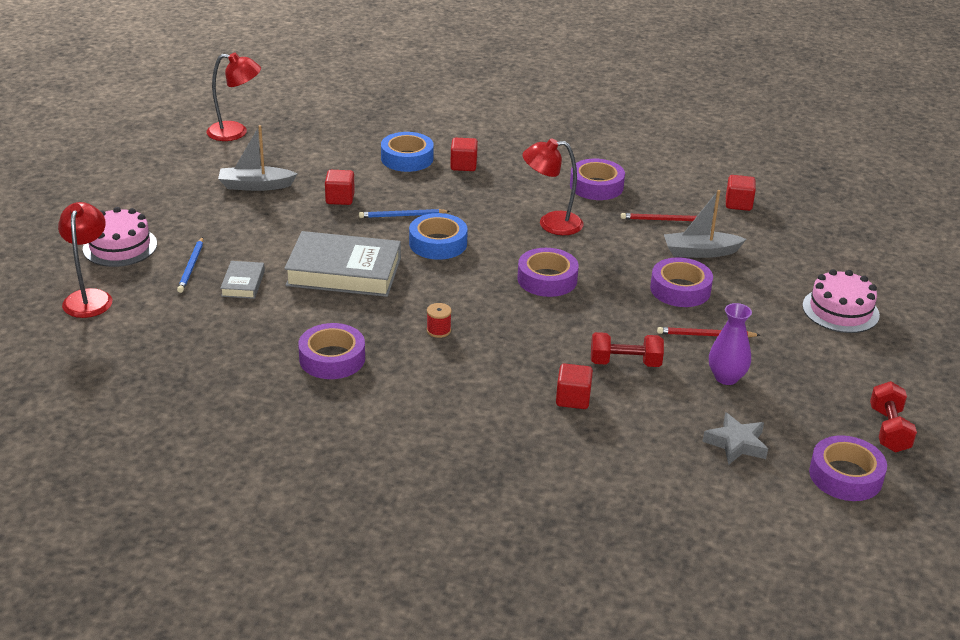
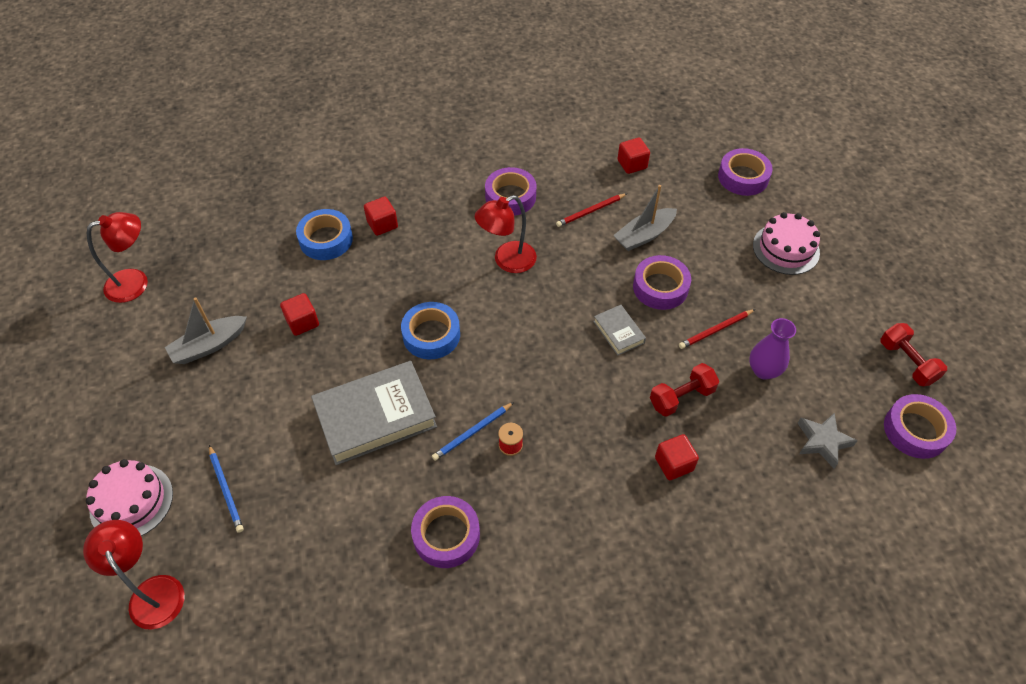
camera: 30 degrees left, 20 degrees up
(243, 283) = (293, 484): grey book -> grey book (619, 332)
(402, 216) = (375, 316): blue pencil -> blue pencil (472, 432)
(547, 279) = (552, 331): purple tape -> purple tape (743, 177)

